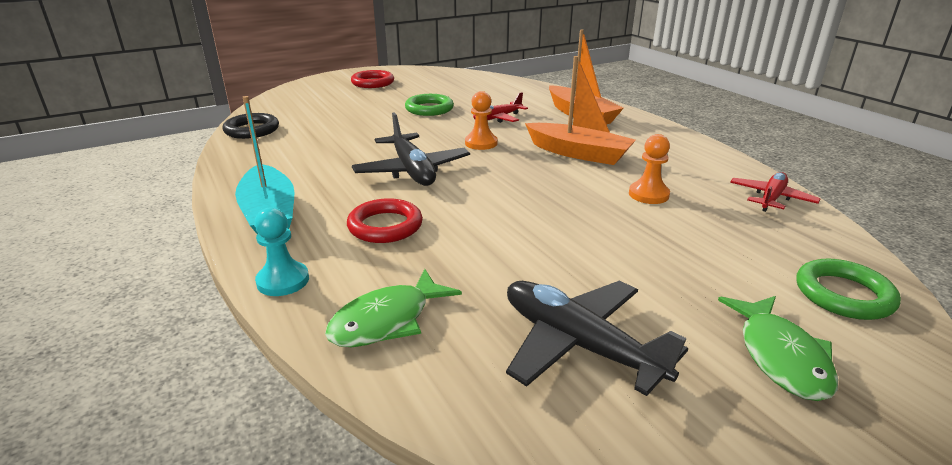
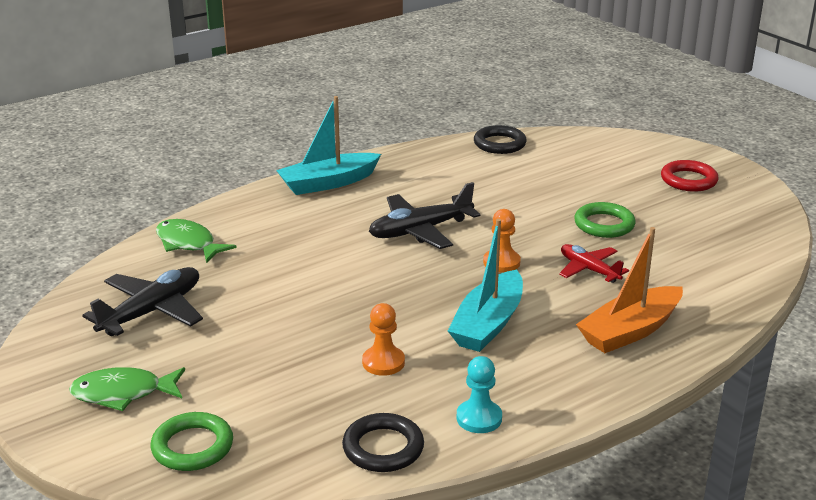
camera: 85 degrees right, 0 degrees up
(283, 281) = (236, 204): turquoise pawn -> turquoise pawn (479, 418)
(385, 226) = (311, 229): red ring -> none
(578, 153) = (488, 324): orange boat -> turquoise boat
(771, 198) = (383, 448): red plane -> black ring

